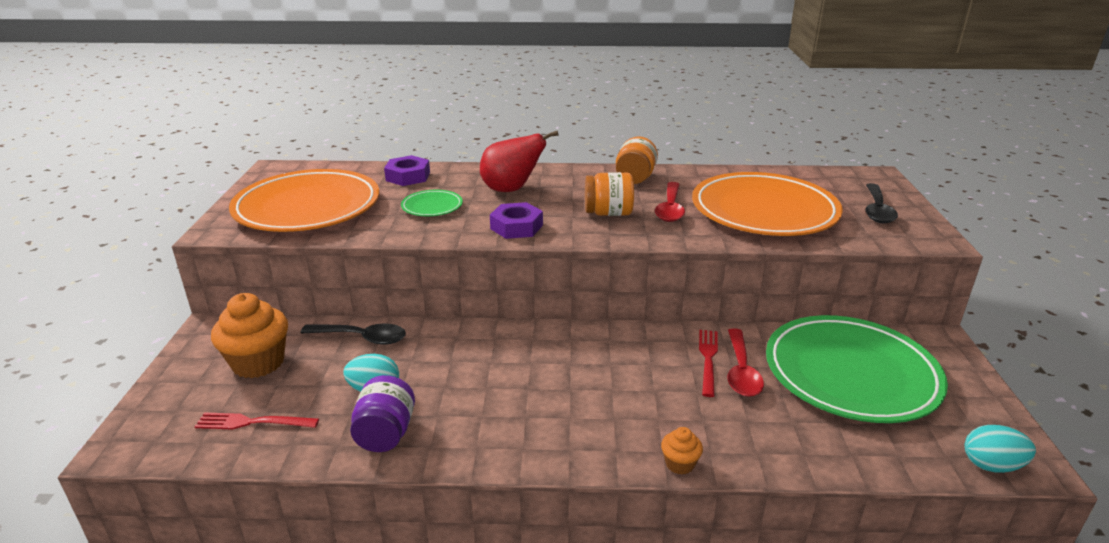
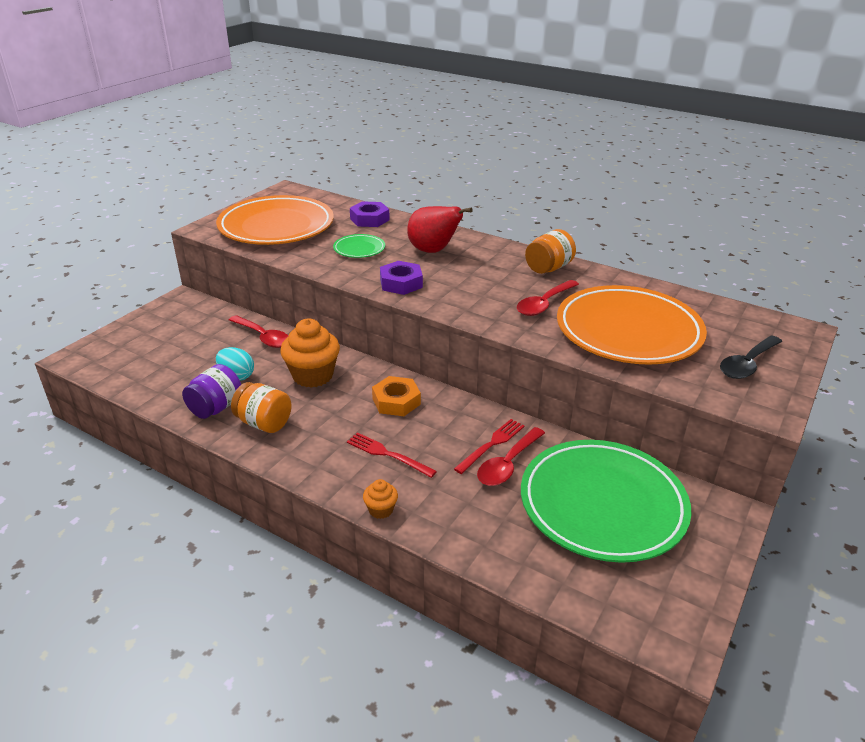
camera: 30 degrees right, 5 degrees up
(251, 422) = (150, 370): red fork -> red fork (387, 454)
(258, 363) = (188, 332): orange cupcake -> orange cupcake (313, 375)
(362, 338) = (263, 337): black spoon -> red spoon
(578, 353) = (396, 401): none -> orange nut
(608, 213) = (486, 293): orange jar -> orange jar (264, 423)
(991, 465) = (638, 628): turquoise egg -> none

